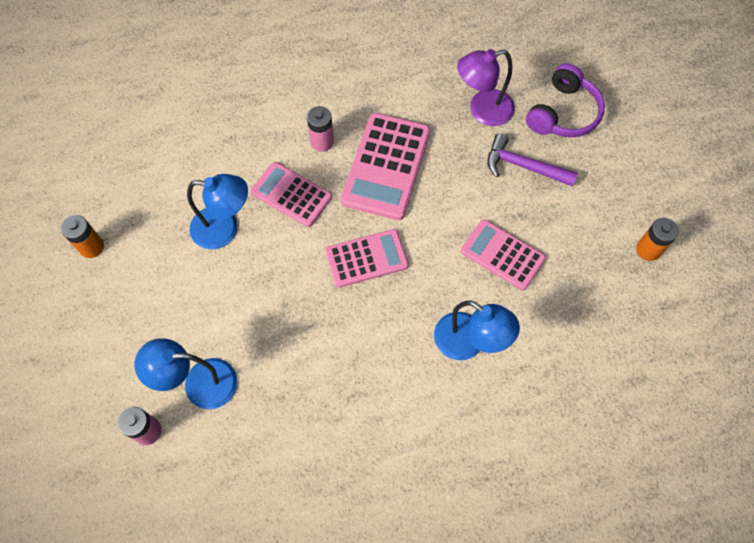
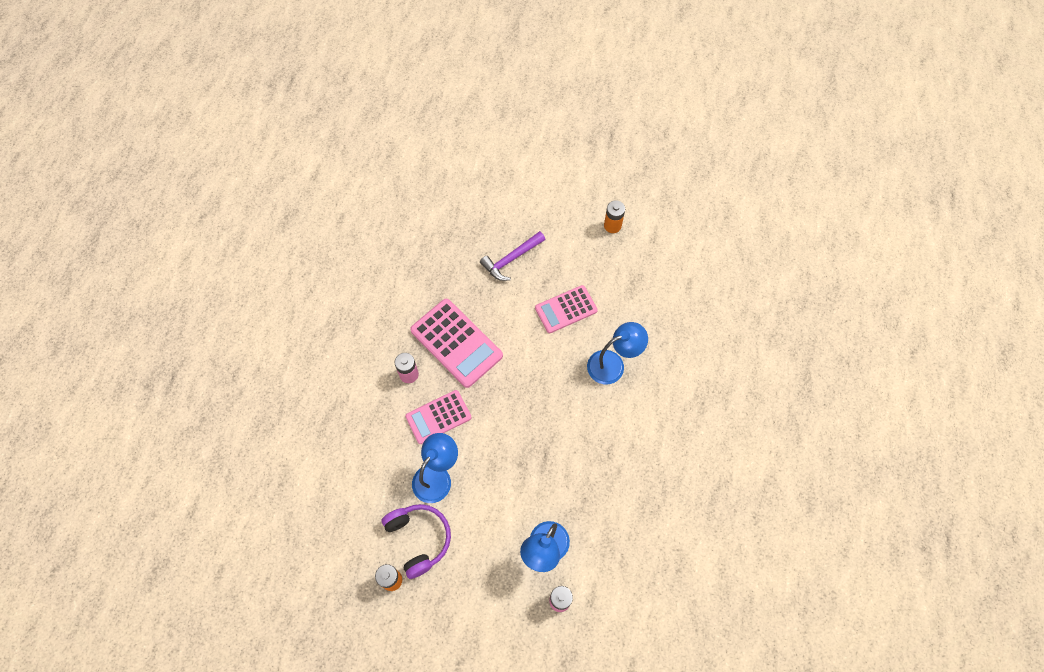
camera: 60 degrees left, 0 degrees up
(366, 258) = (518, 393): pink calculator -> none
(482, 110) = (453, 258): purple lamp -> none
(563, 113) = (488, 212): purple headphones -> purple headphones (419, 539)

